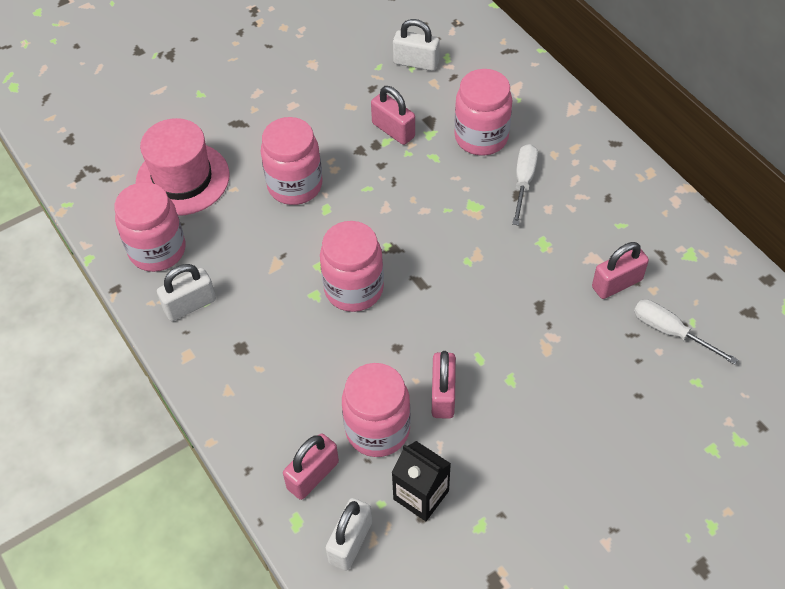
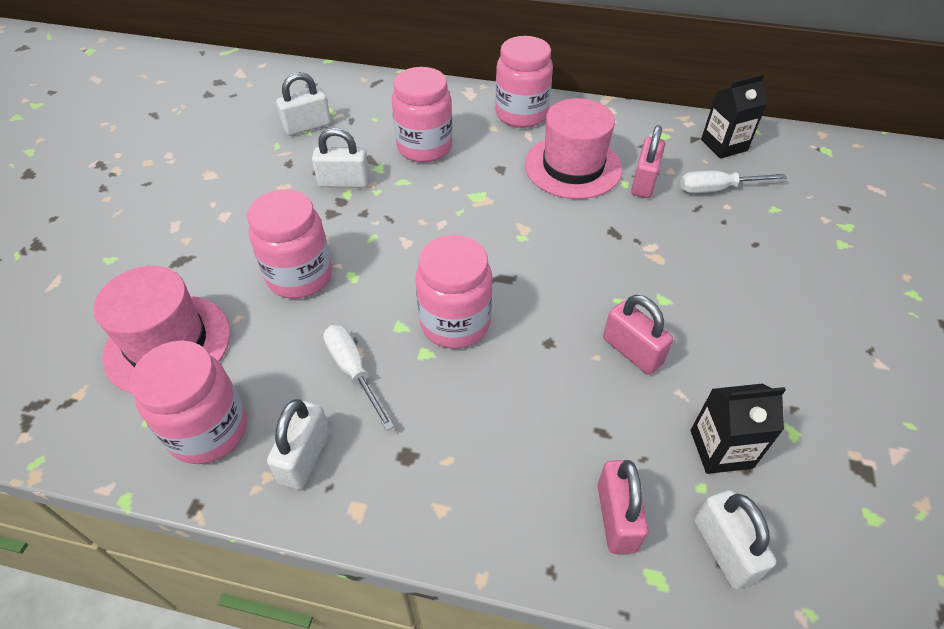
camera: 45 degrees left, 5 degrees down
(377, 430) = (618, 424): pink jar -> pink jar (521, 114)
(393, 130) = (344, 182): pink padlock -> white padlock
(523, 182) = (494, 158): white screwdriver -> white screwdriver (353, 371)
(576, 231) = (573, 167): none -> pink hat
(733, 300) = (724, 145): none -> black carton

